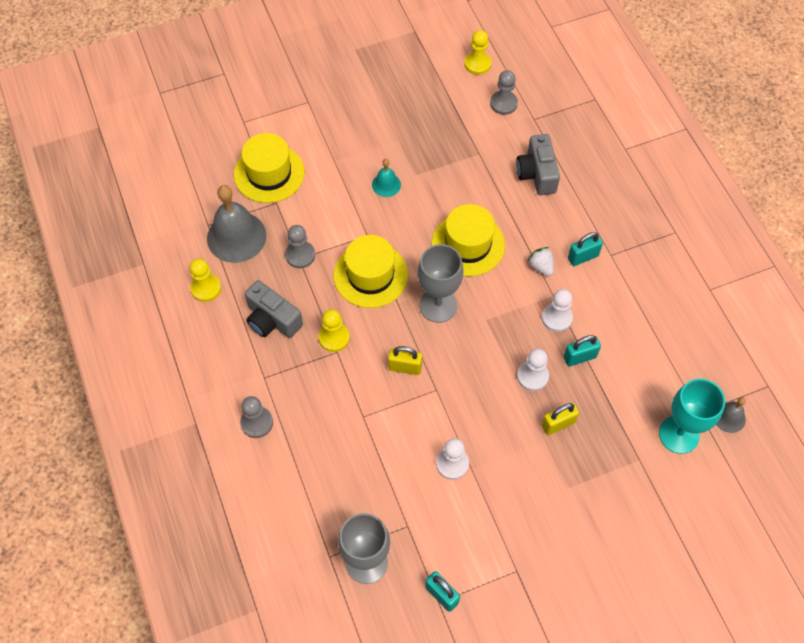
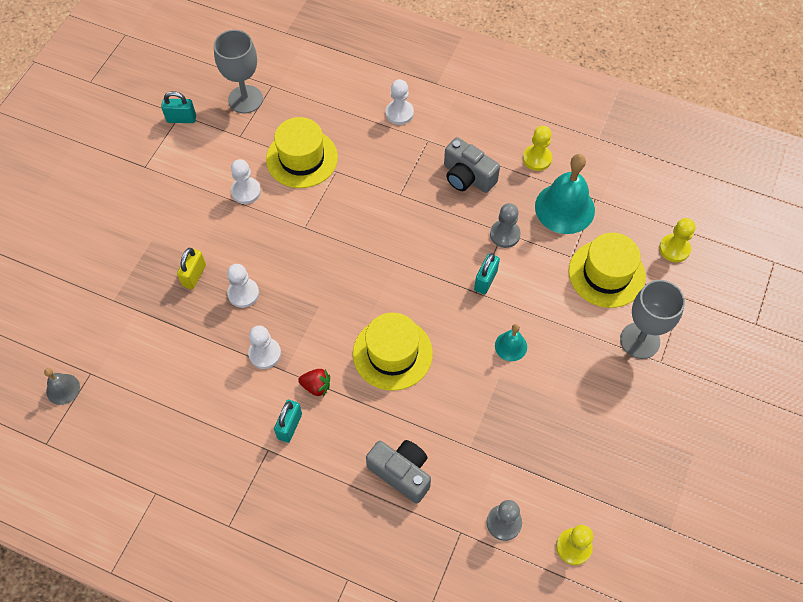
camera: 135 degrees right, 0 degrees up
(236, 237) = (564, 208): grey bell -> turquoise bell
(257, 423) = (399, 113): grey pawn -> white pawn
(272, 320) = (467, 177): grey camera -> grey camera turned 135 degrees counterclockwise
(334, 338) = (412, 201): yellow pawn -> yellow pawn (674, 249)
(370, 275) = (438, 264): yellow hat -> yellow hat (302, 158)
(405, 367) = (341, 223): yellow padlock -> none
(438, 305) = (364, 285): grey goblet -> grey goblet (640, 340)
(541, 267) = (316, 386): white strawberry -> red strawberry
(579, 357) = (220, 338): turquoise padlock -> turquoise padlock (485, 280)
(679, 434) = (95, 342): turquoise goblet -> none

